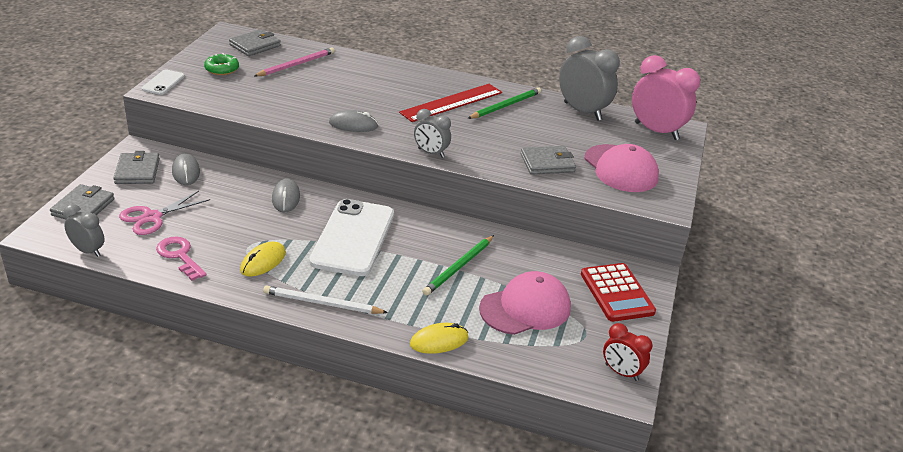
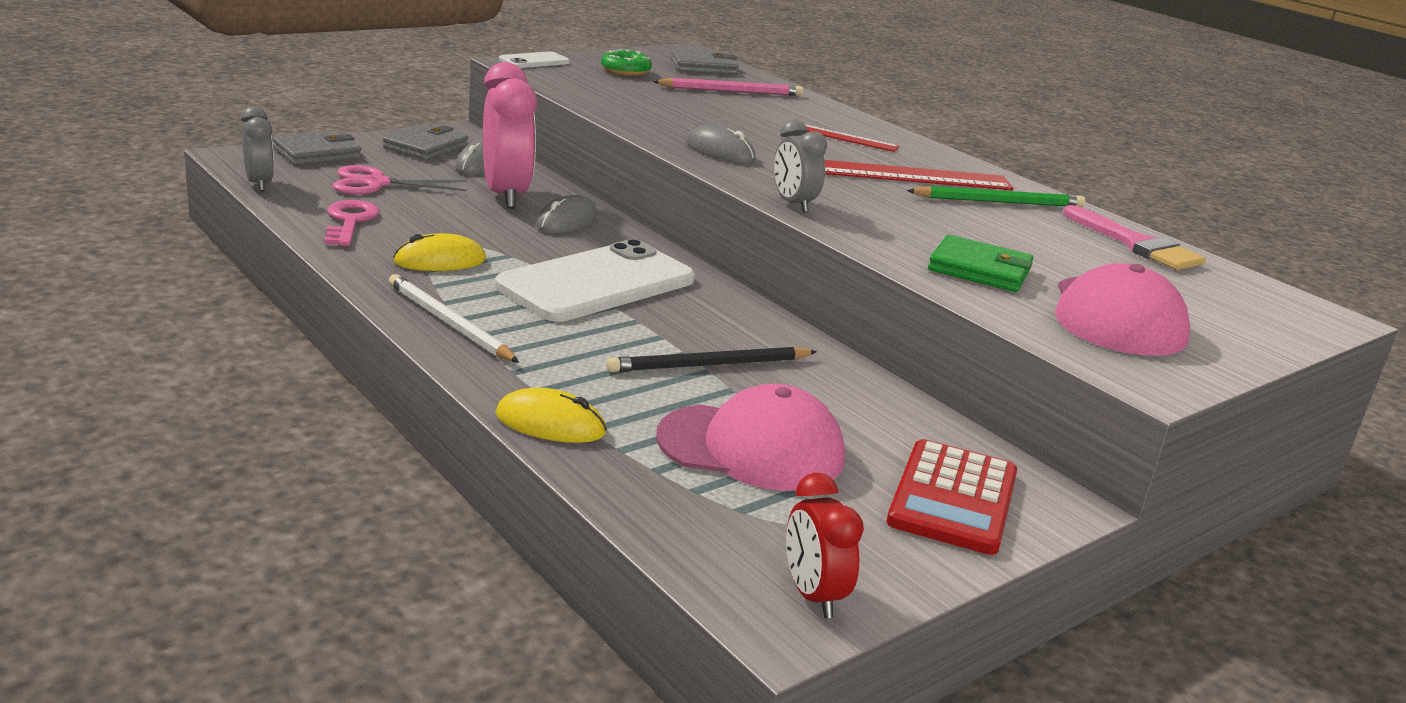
camera: 35 degrees right, 10 degrees down
(393, 83) = (846, 138): none -> red ruler
(459, 267) = (709, 365): green pencil -> black pencil
(547, 163) = (979, 270): grey wallet -> green wallet
(582, 111) = (1136, 244): grey clock -> pink brush
(656, 131) = (1261, 303): pink clock -> pink clock (506, 196)

